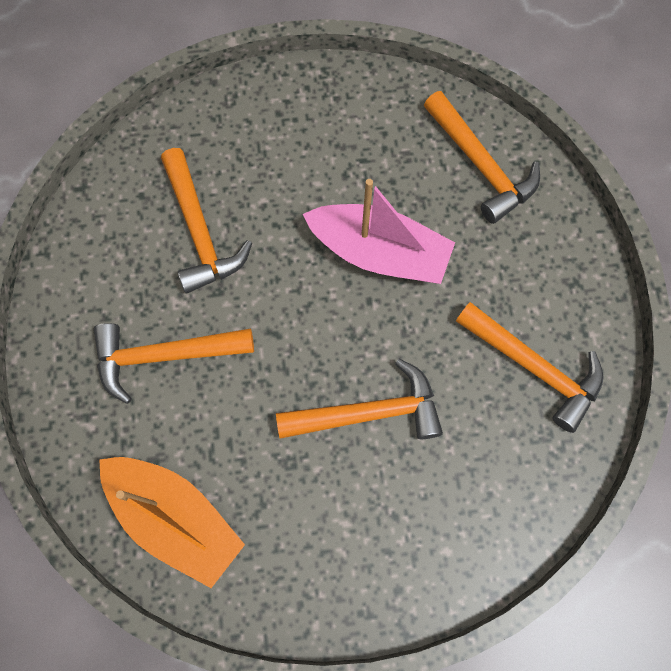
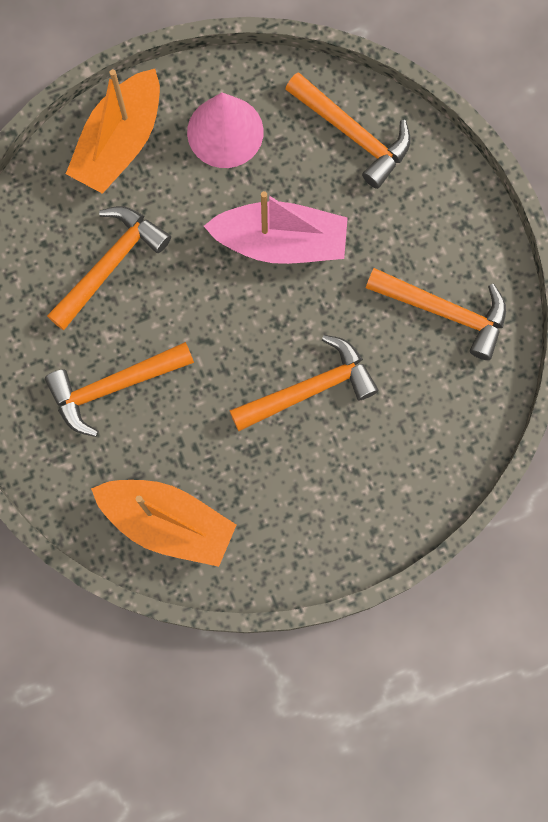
camera: 15 degrees left, 5 degrees up
(200, 231) = (110, 264): orange hammer -> orange hammer turned 105 degrees counterclockwise
(246, 118) = (119, 142): none -> orange boat
(353, 133) = (225, 132): none -> pink cone

